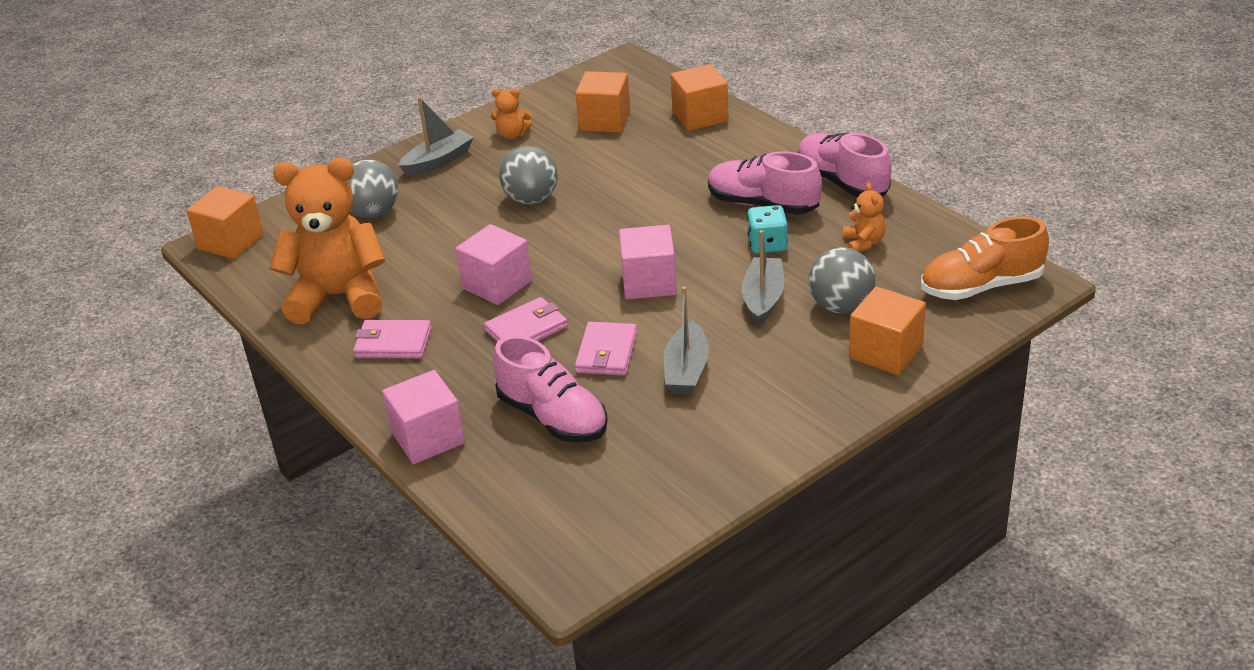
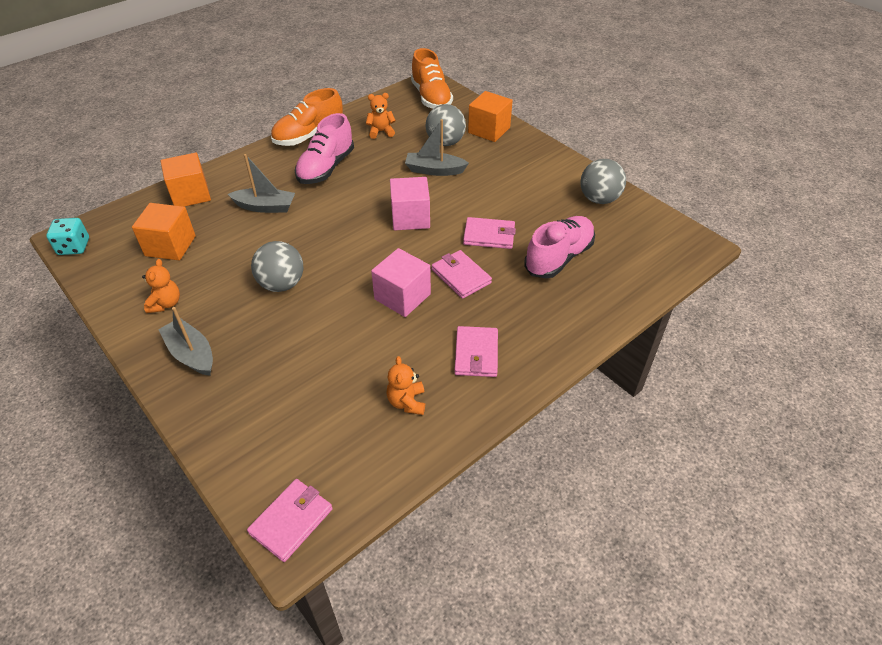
camera: 95 degrees left, 10 degrees up
(231, 242) = (291, 521): orange cube -> pink wallet
(339, 297) = (407, 402): orange teddy bear -> orange teddy bear, size x0.42
(373, 213) = (270, 394): grey ball -> grey ball (599, 199)
(428, 438) = (588, 320): pink cube -> none
(686, 370) = (507, 201): grey boat -> grey boat (265, 207)
(767, 244) = (375, 167): turquoise dice -> turquoise dice (74, 247)
(842, 182) = (309, 136): pink shoe -> orange shoe

